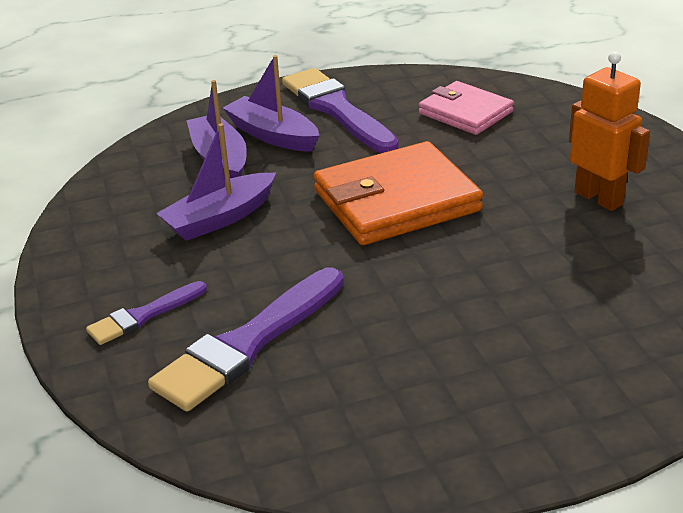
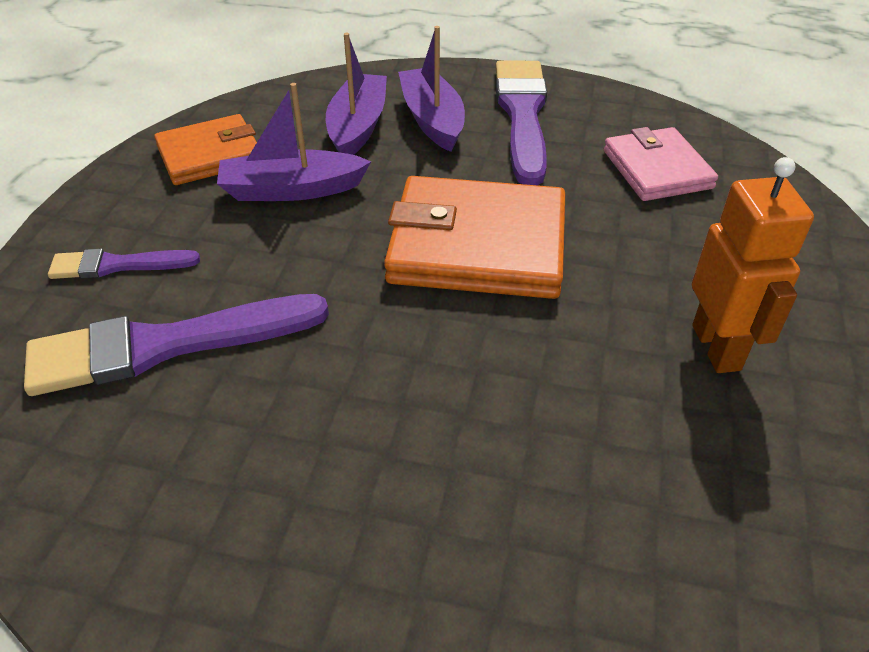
camera: 30 degrees right, 10 degrees up
(121, 220) = (210, 155): none -> orange wallet

